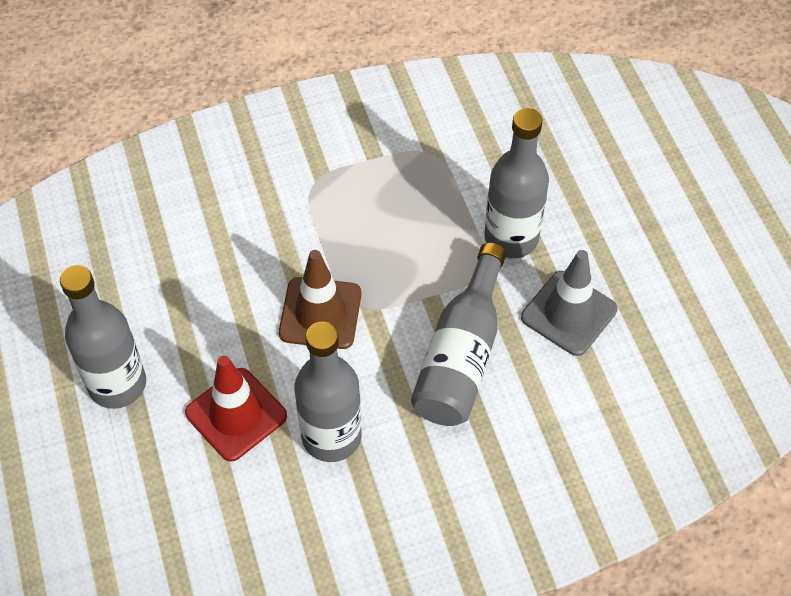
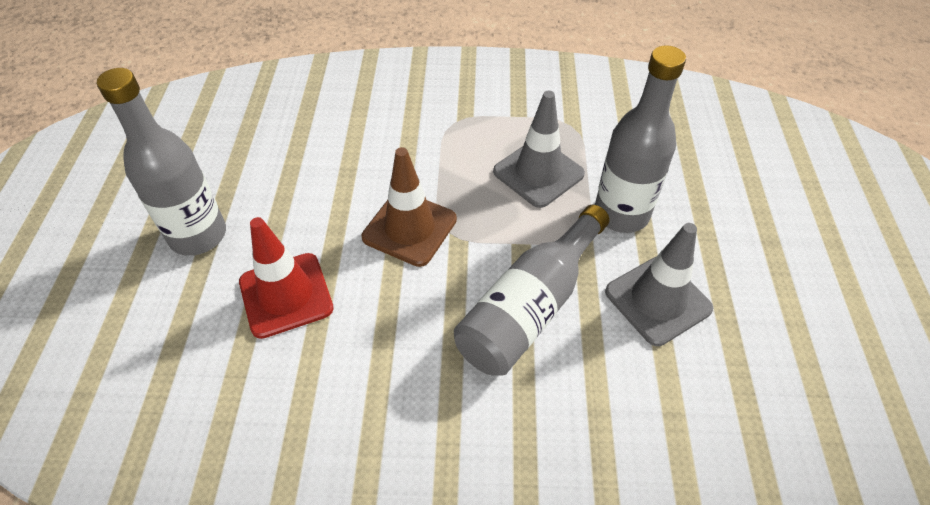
camera: 20 degrees right, 5 degrees down
(331, 436) = (365, 346): grey bottle -> none
(419, 217) = (538, 173): none -> grey traffic cone

